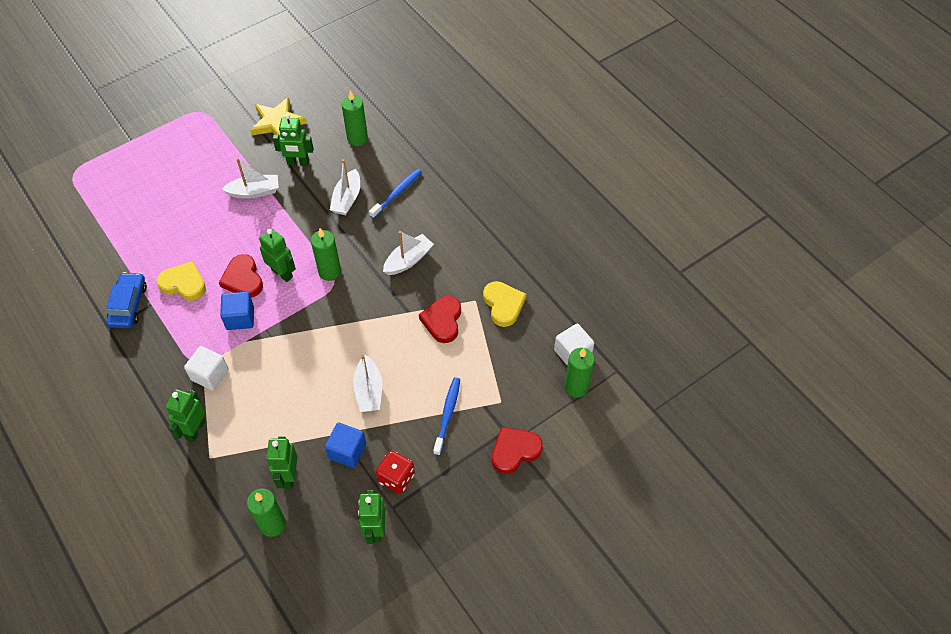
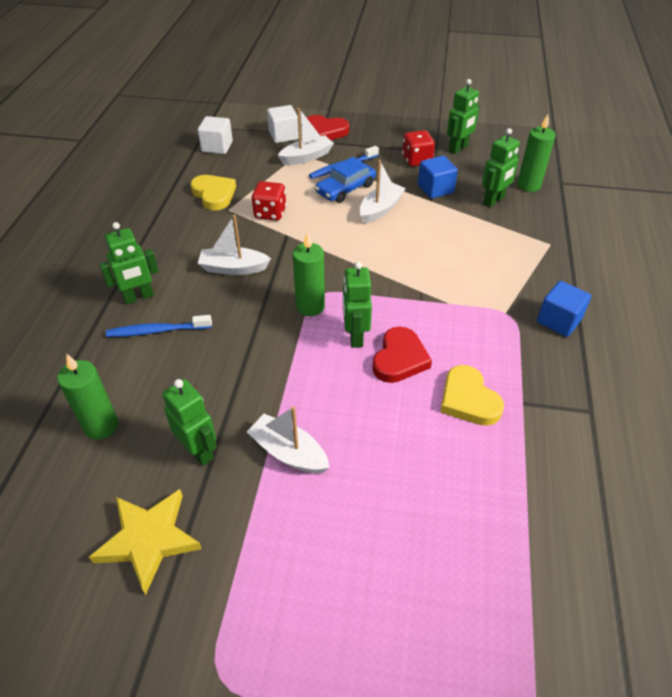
camera: 135 degrees left, 10 degrees down
(128, 305) = (551, 421): blue car -> blue car (345, 189)
(195, 430) = (550, 268): green robot -> green robot (139, 297)
(210, 375) = (505, 298): white cube -> white cube (283, 136)
(240, 318) = (436, 325): blue cube -> blue cube (559, 321)
(347, 199) = (207, 362): white boat -> white boat (306, 157)
(442, 321) = (270, 213): red heart -> red dice
(503, 305) = (214, 194): yellow heart -> yellow heart turned 120 degrees clockwise
(576, 387) = (243, 133): green candle -> none

